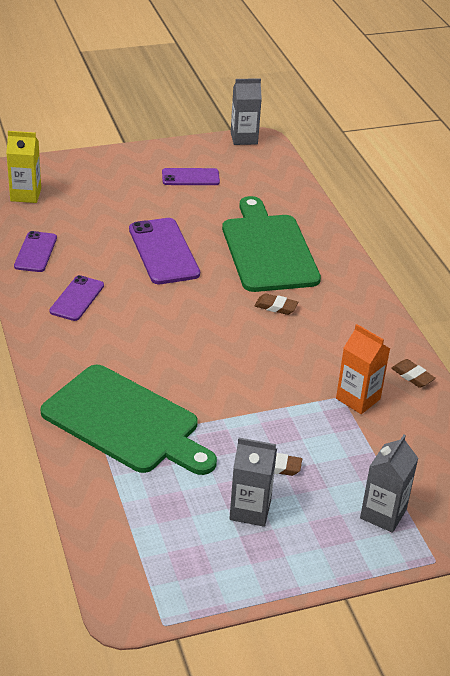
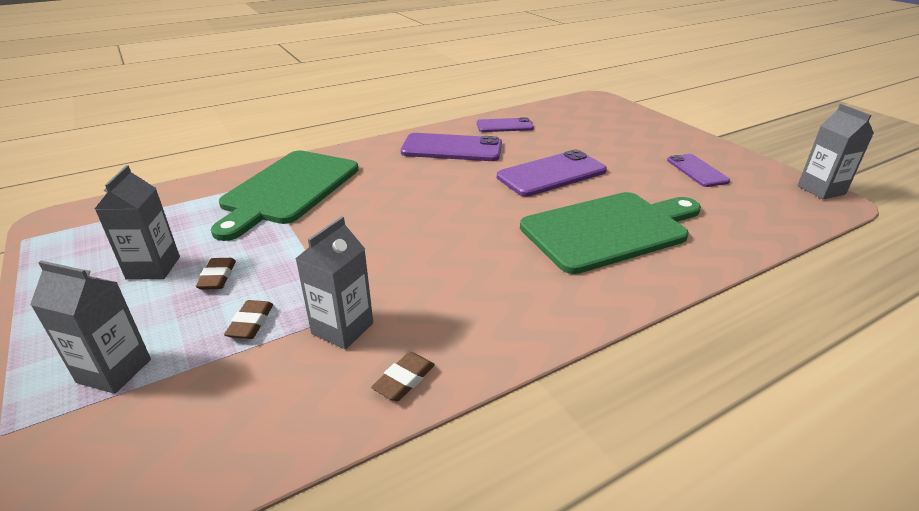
camera: 80 degrees right, 5 degrees down
(26, 195) = (580, 112): yellow carton -> none
(77, 298) = (452, 148): purple phone -> purple phone, size x1.64
(276, 307) = (501, 247): brown eraser -> brown eraser (251, 323)
(358, 399) = (342, 328): orange carton -> grey carton

